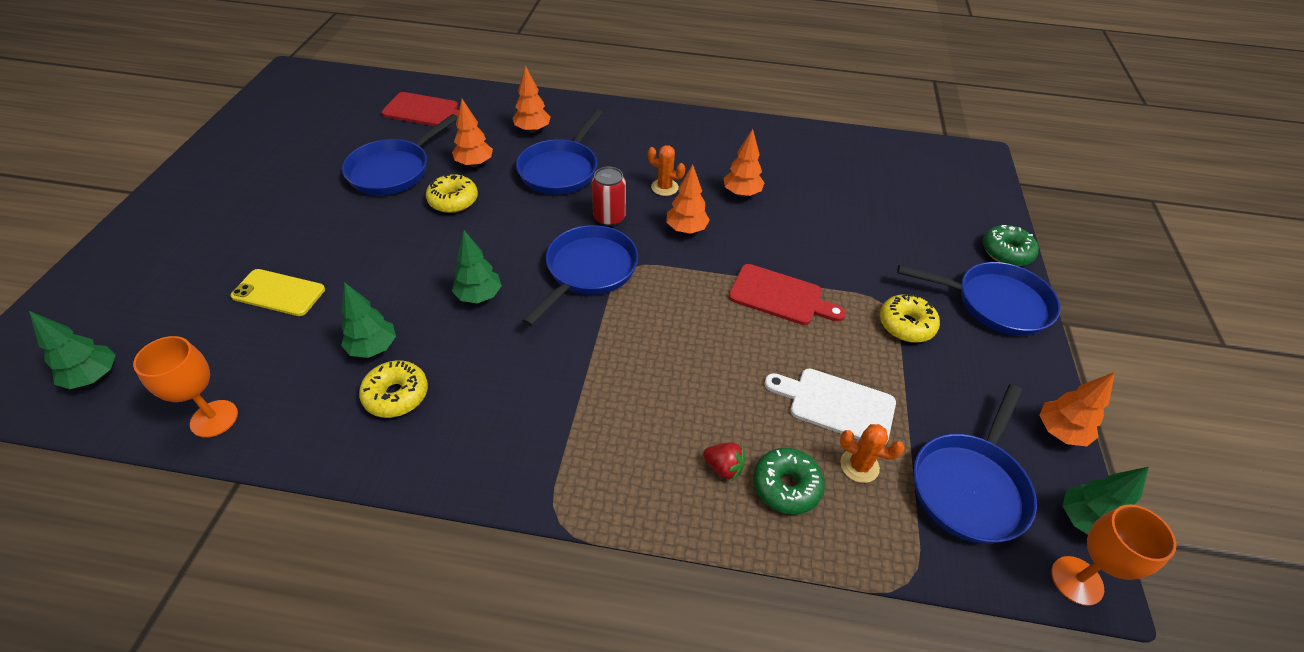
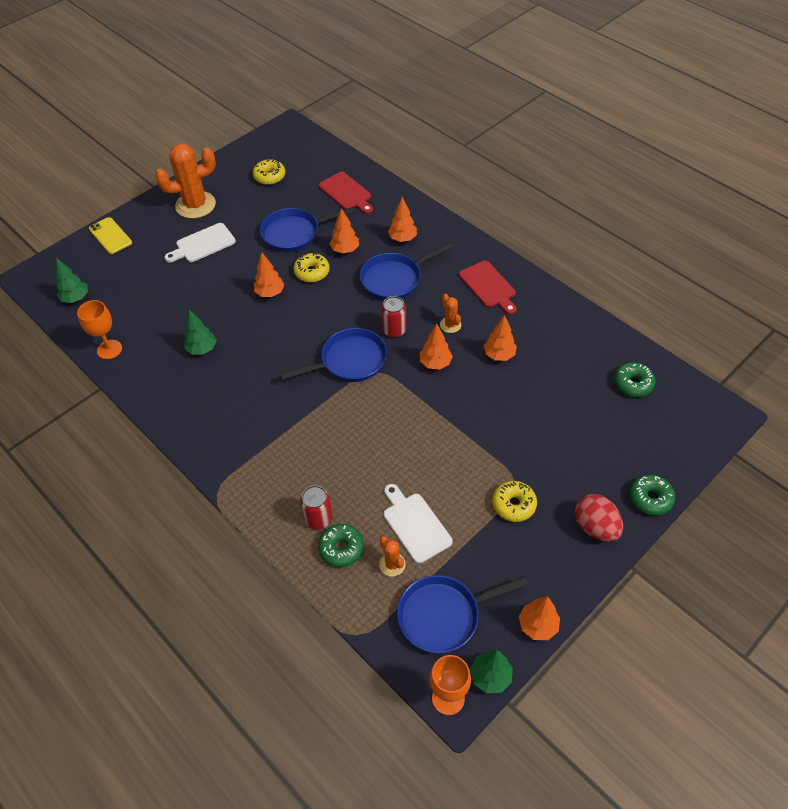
camera: 40 degrees right, 5 degrees up
(220, 189) = (195, 205): none -> orange cactus
(269, 227) = (203, 244): none -> white cutting board
(278, 293) = (180, 290): yellow phone -> yellow phone (110, 236)
(396, 395) = (194, 383): yellow donut -> yellow donut (269, 176)
(417, 243) = (270, 293): none -> orange tree
(479, 296) = (276, 346): green tree -> none
(723, 467) = (318, 518): red strawberry -> red can
(780, 296) = (450, 440): red cutting board -> red cutting board (488, 286)
(883, 165) = (633, 384): none -> green donut
(995, 303) = (595, 527): blue pan -> red egg

